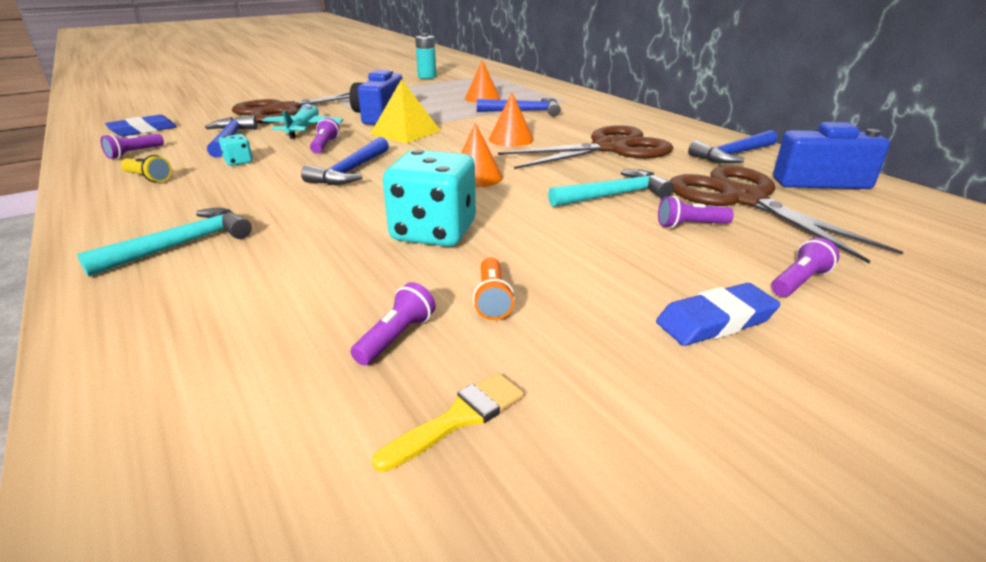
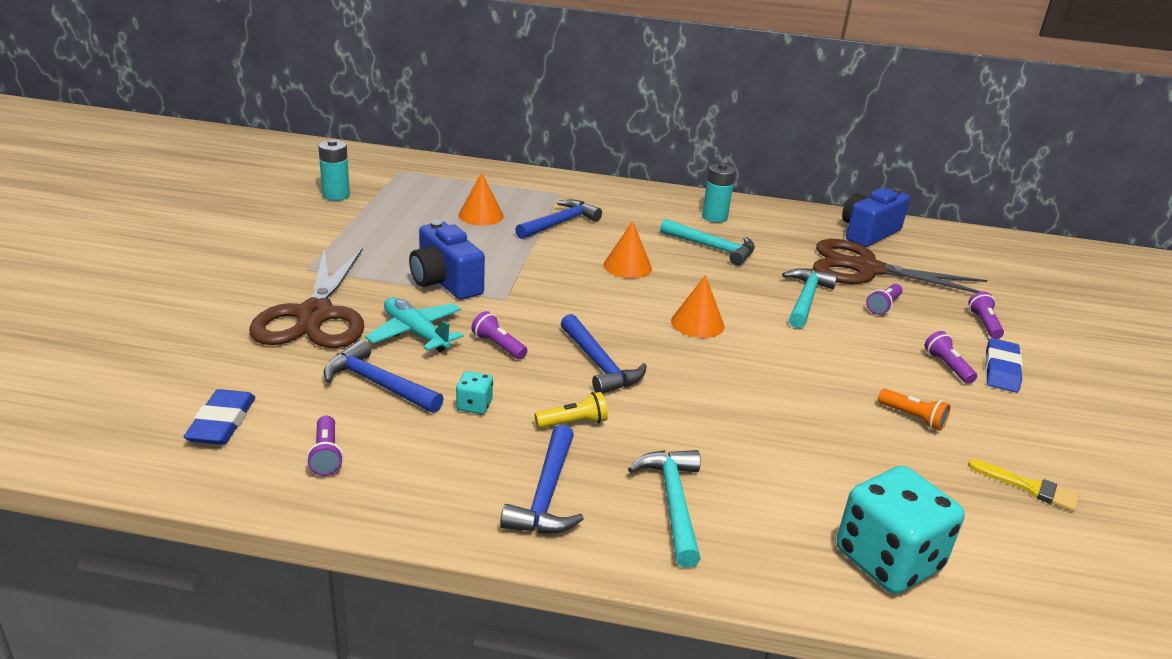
camera: 50 degrees left, 0 degrees up
(148, 178) = (444, 470): yellow flashlight -> yellow flashlight (573, 423)
(396, 337) = (928, 470): purple flashlight -> purple flashlight (947, 366)
(405, 132) = (525, 295): yellow pyramid -> none
(433, 232) = (786, 389): turquoise dice -> turquoise dice (887, 560)
(458, 418) = (1029, 487): yellow brush -> yellow brush turned 120 degrees clockwise
(610, 148) = (712, 248): brown scissors -> turquoise hammer
(662, 135) = (714, 217): none -> turquoise battery
(732, 155) = (790, 224): blue hammer -> blue hammer (546, 495)

